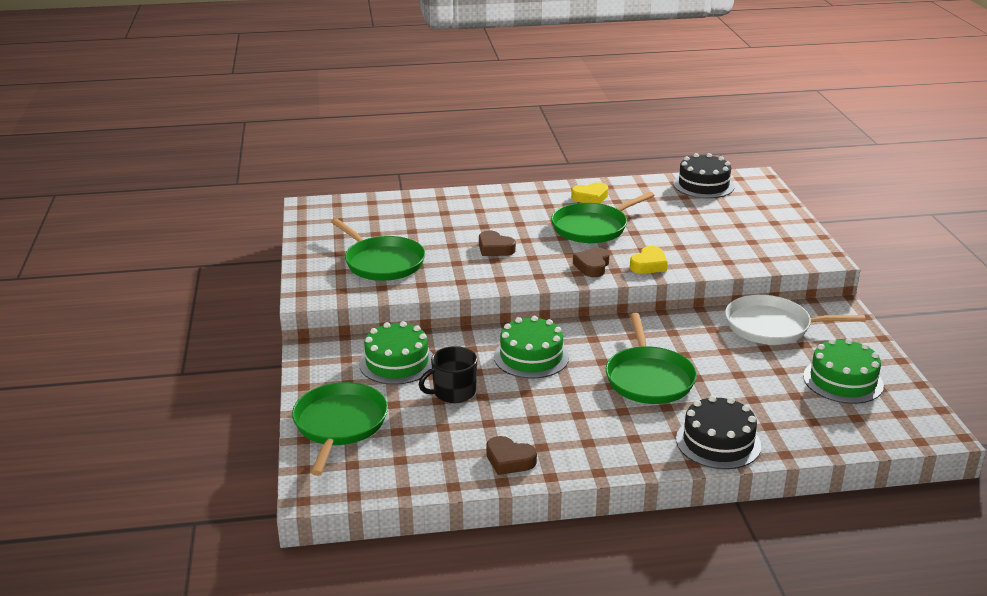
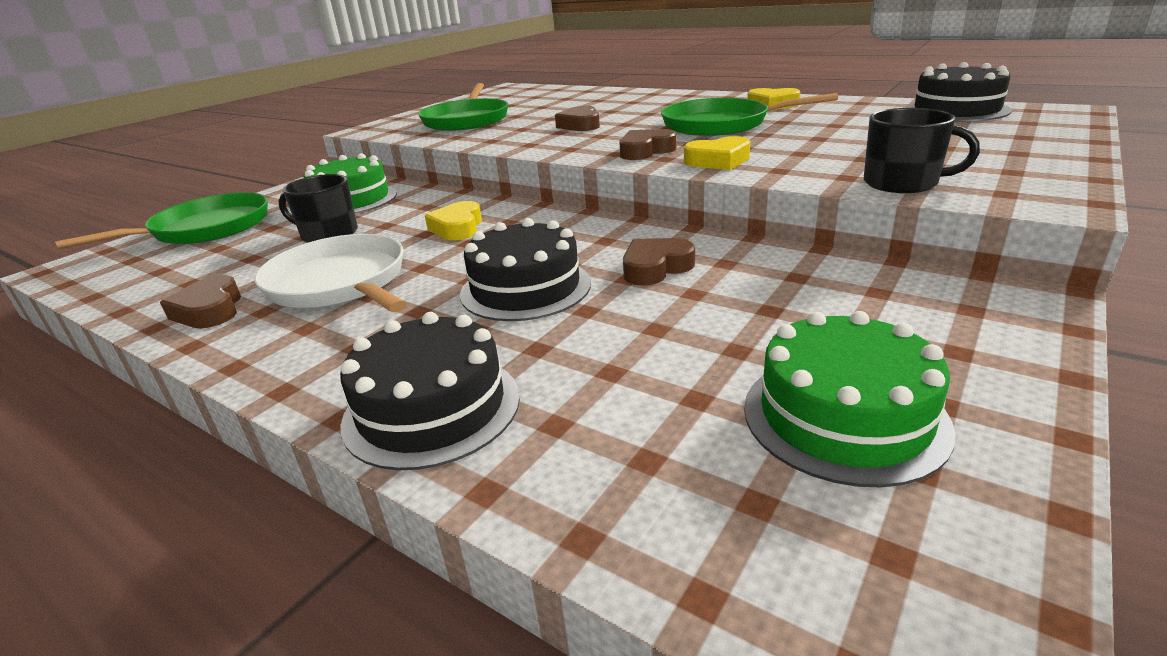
camera: 45 degrees right, 0 degrees up
(531, 357) = (458, 228): green cake -> yellow heart
(649, 378) = (525, 288): green pan -> black cake
(687, 343) = (655, 268): none -> brown heart
(756, 260) = (902, 183): none -> black mug
(772, 326) = (835, 287): white pan -> white pan (340, 283)

